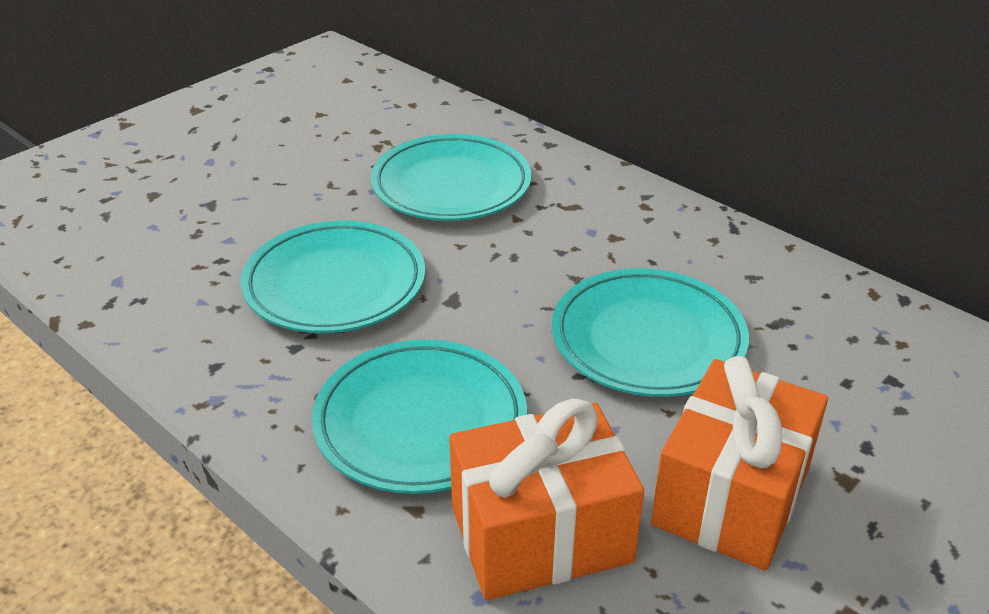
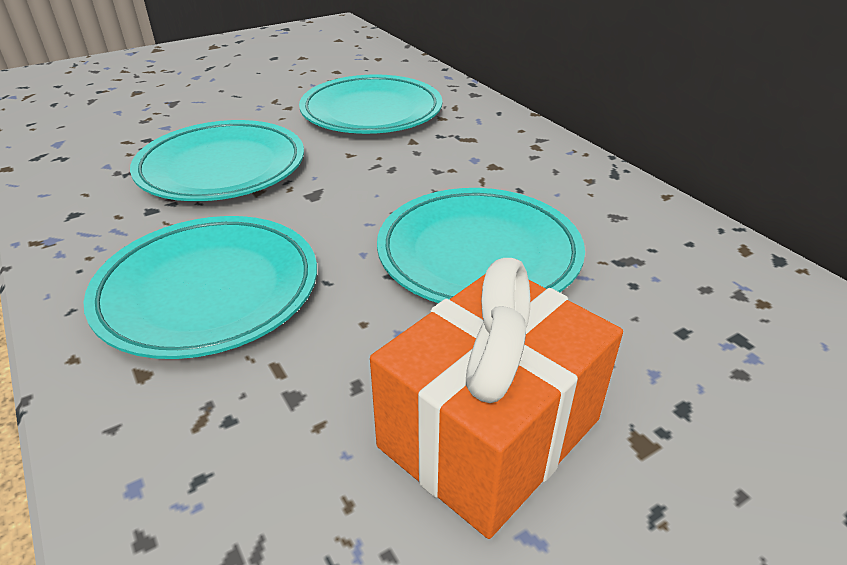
camera: 15 degrees right, 0 degrees up
(541, 534) = (248, 430): orange gift -> none

